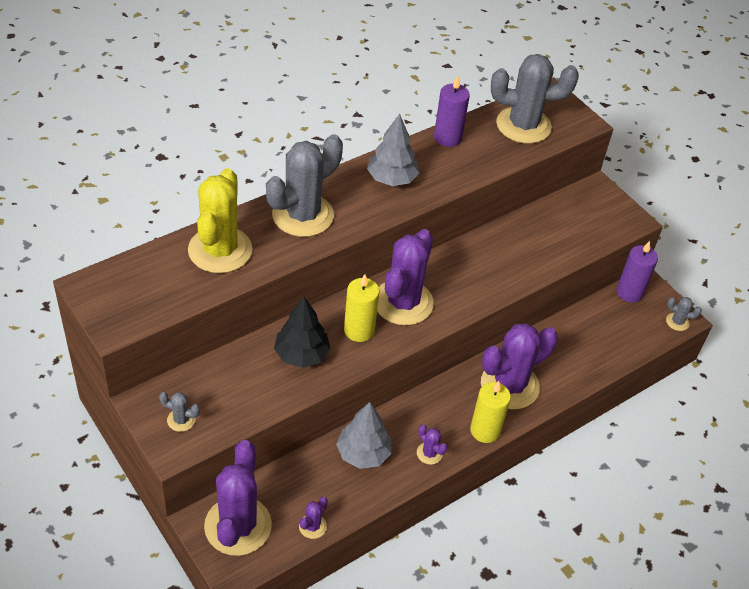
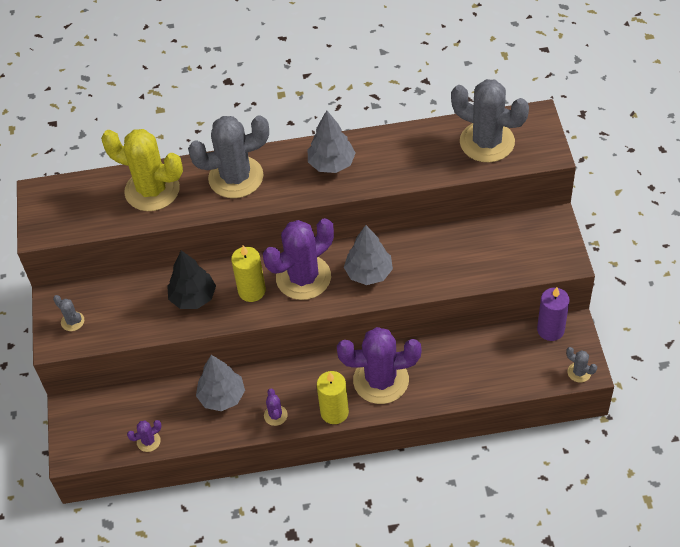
camera: 35 degrees right, 5 degrees up
(220, 250) = (152, 190): yellow cactus -> yellow cactus turned 75 degrees clockwise
(238, 526) = (93, 420): purple cactus -> none
(447, 137) = (407, 137): purple candle -> none
(464, 280) = (369, 273): none -> grey tree

